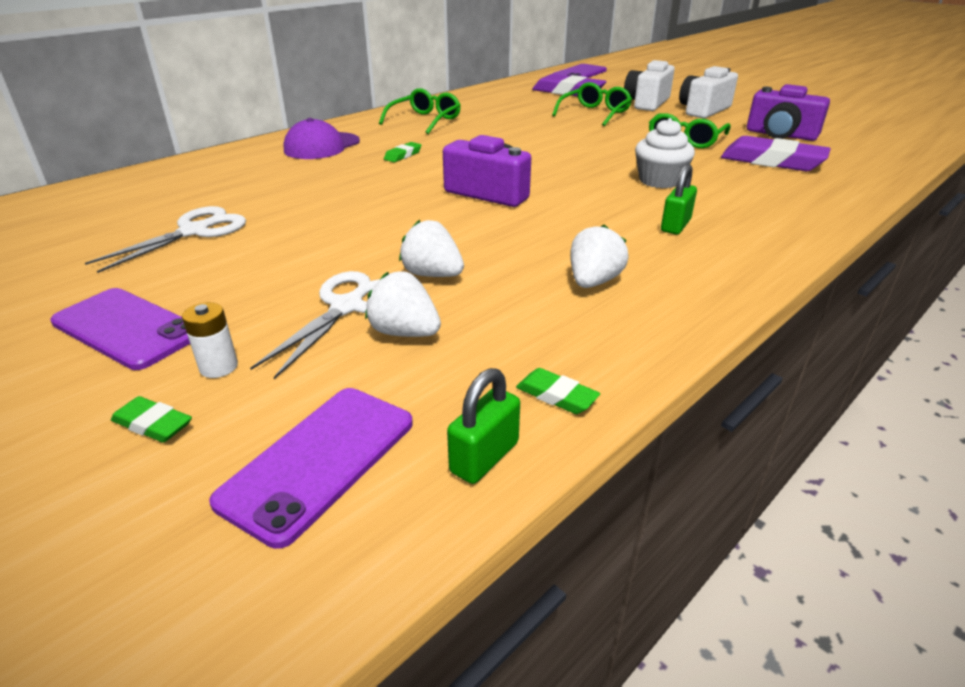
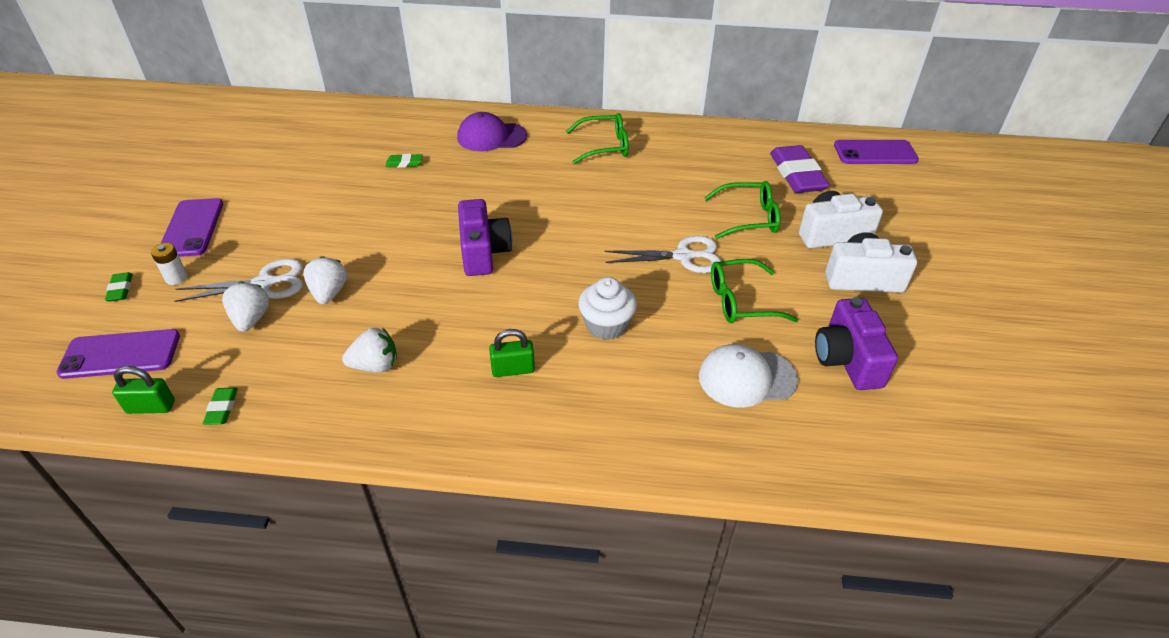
camera: 50 degrees right, 10 degrees up
(194, 231) = (310, 177): white scissors -> white scissors (683, 256)
(403, 155) = (514, 178): green eraser -> green eraser (404, 163)
(772, 161) = (746, 378): purple eraser -> white cap

